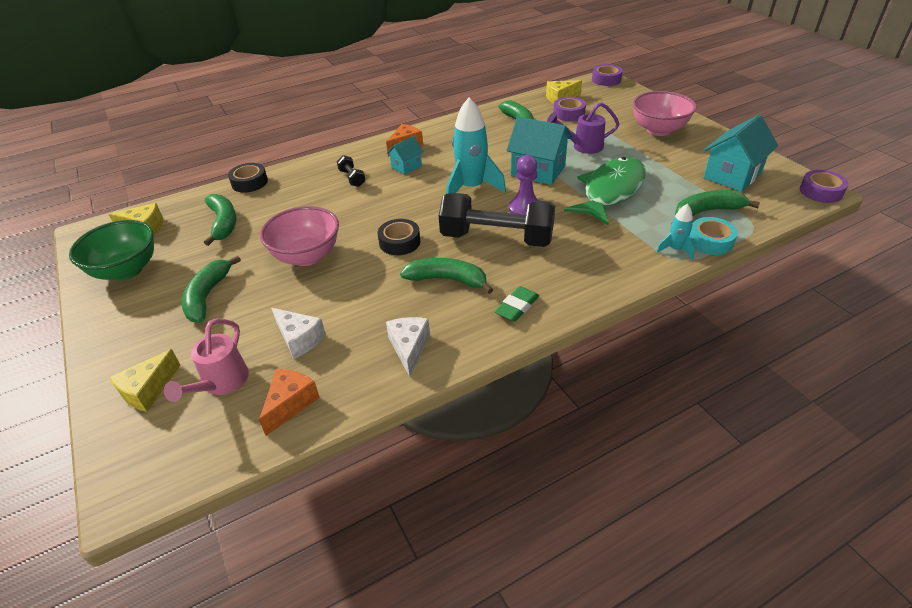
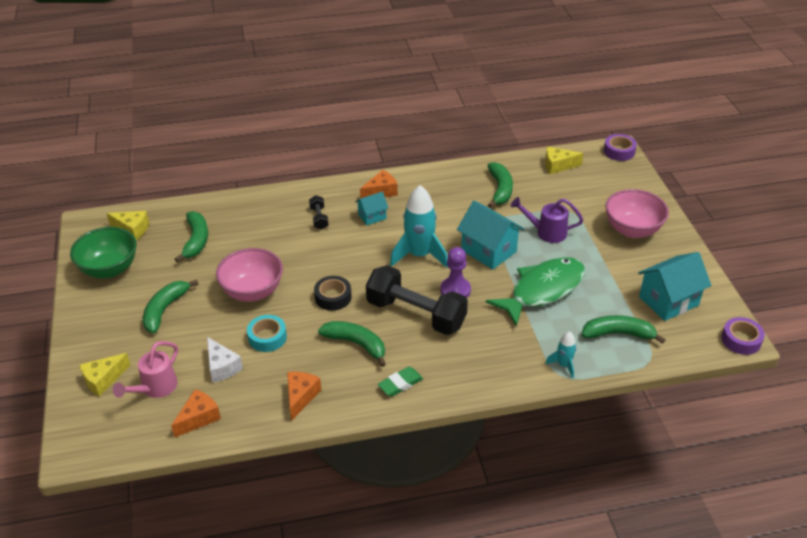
camera: 15 degrees right, 0 degrees up
(249, 182) = (230, 201): black tape -> none
(409, 348) = (301, 397): white cheese -> orange cheese
(569, 113) = (555, 188): purple tape -> none
(710, 241) = (600, 365): turquoise tape -> turquoise tape (267, 337)

